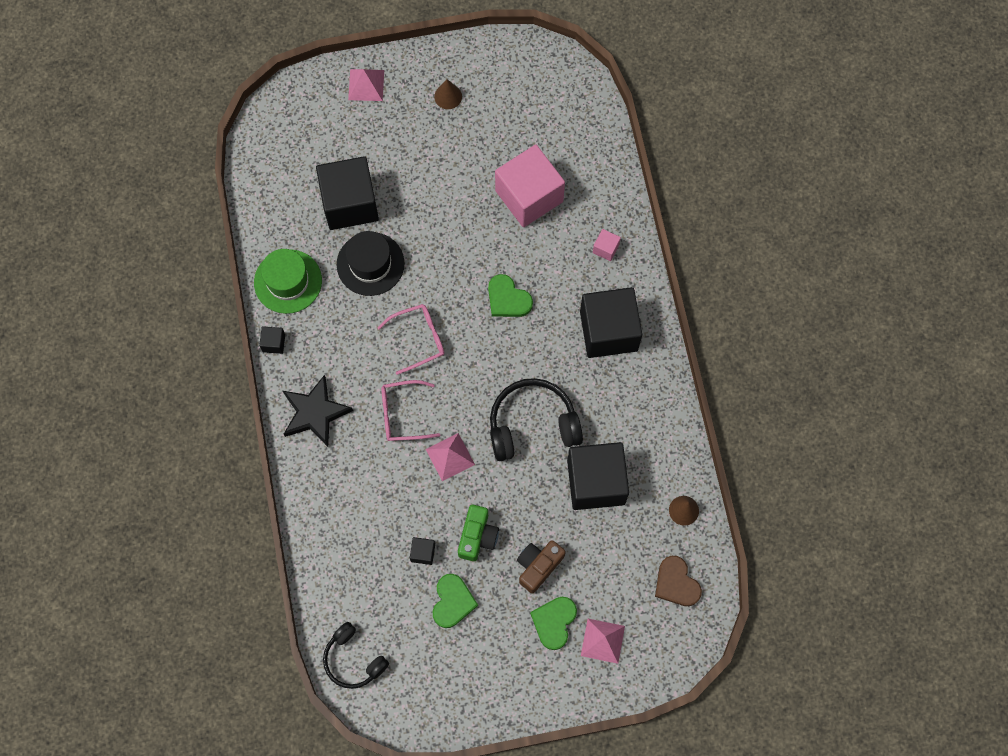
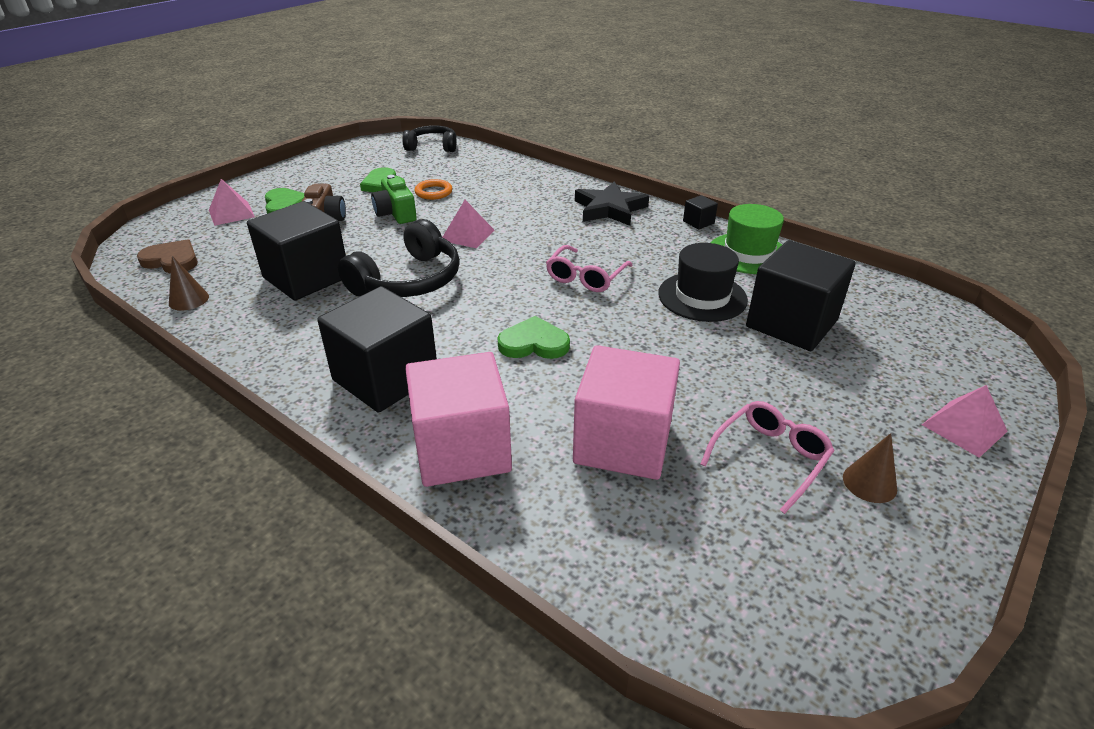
camera: 140 degrees right, 35 degrees down
(403, 414) = (538, 236): pink glasses -> pink glasses (770, 458)
(423, 553) = (433, 192): black cube -> orange ring
(605, 248) = (462, 449): pink cube -> pink cube, size x2.46

